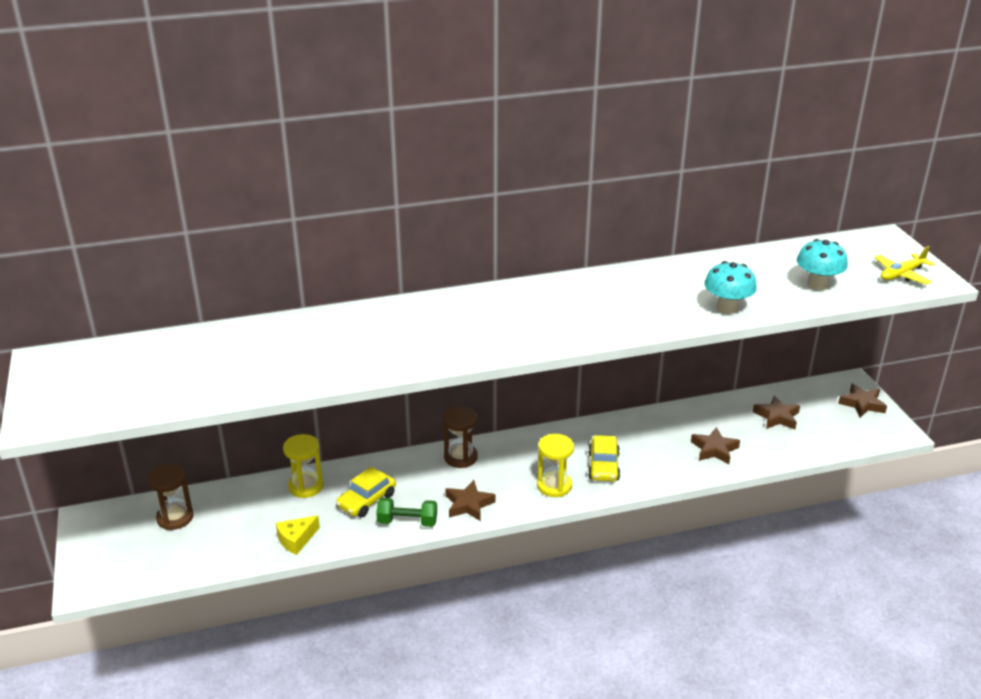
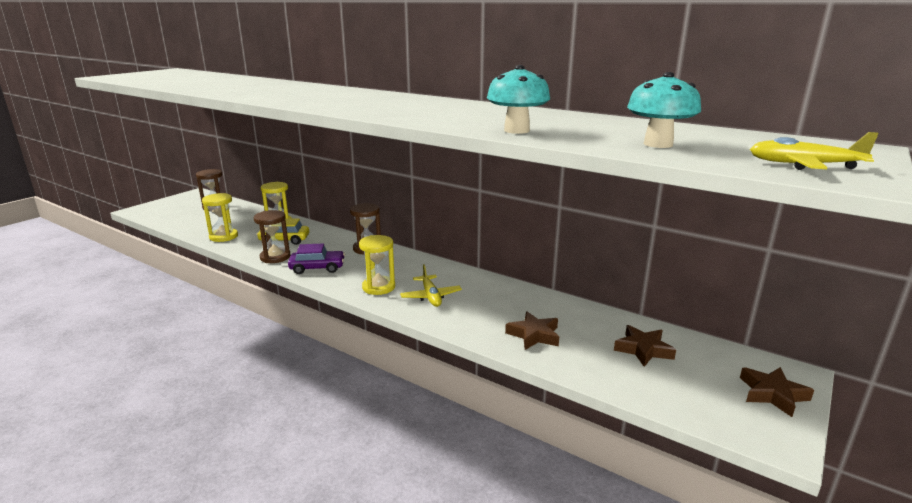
camera: 50 degrees right, 10 degrees down
(296, 539) = (223, 237): yellow cheese -> yellow hourglass
(407, 522) = (275, 257): green dumbbell -> brown hourglass
(469, 504) = (317, 268): brown star -> purple car
(603, 466) = (431, 296): yellow car -> yellow plane

